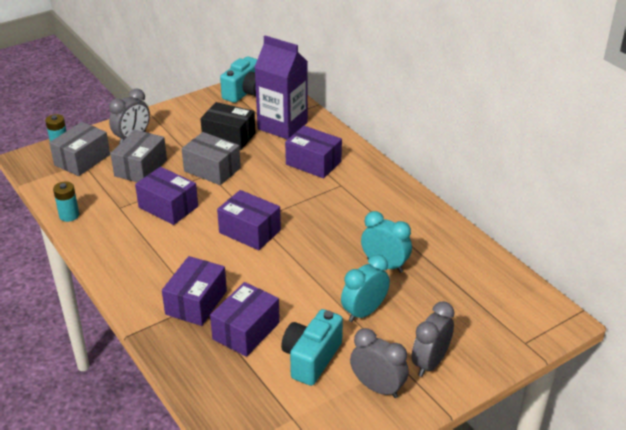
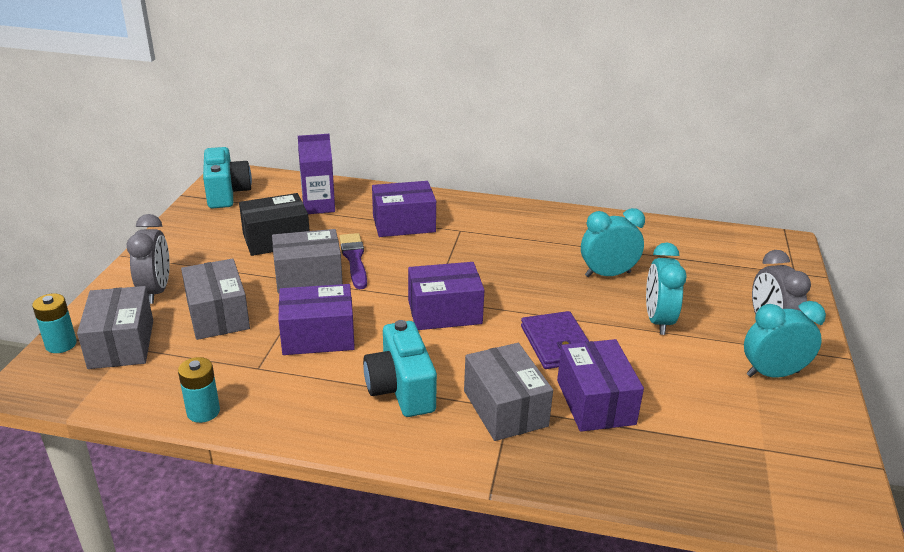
camera: 45 degrees left, 5 degrees down
(196, 302) = (505, 408): purple box -> grey box
(251, 171) = (354, 259): none -> purple brush
(280, 287) = (557, 344): none -> purple wallet
(282, 126) = (318, 206): purple carton -> purple carton, size x0.63
(311, 358) = (687, 387): turquoise camera -> turquoise camera (401, 389)
(377, 387) = (772, 374): grey clock -> turquoise clock

